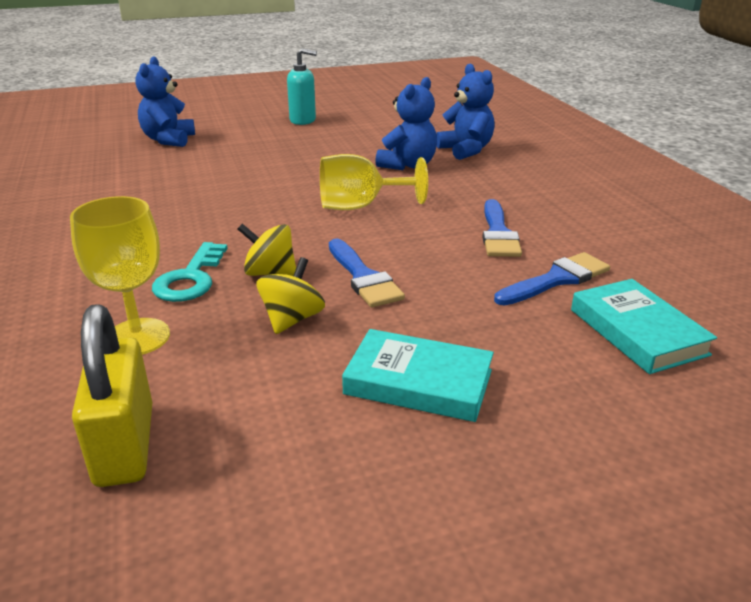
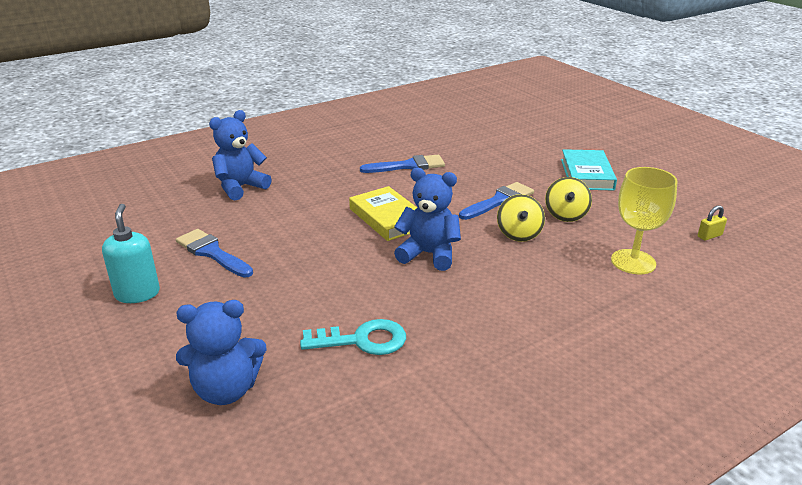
camera: 105 degrees left, 0 degrees up
(125, 445) = (709, 236): yellow padlock -> yellow padlock, size x0.42
(190, 279) = (552, 263): turquoise key -> turquoise key (362, 340)
(292, 319) = (566, 215): yellow spinning top -> yellow spinning top turned 90 degrees counterclockwise
(360, 206) = (388, 218): yellow goblet -> yellow book
(408, 165) = (286, 209): blue teddy bear -> blue teddy bear (429, 254)
(556, 279) = (459, 148): blue brush -> blue brush (212, 253)
(637, 332) = (498, 131): turquoise book -> none

